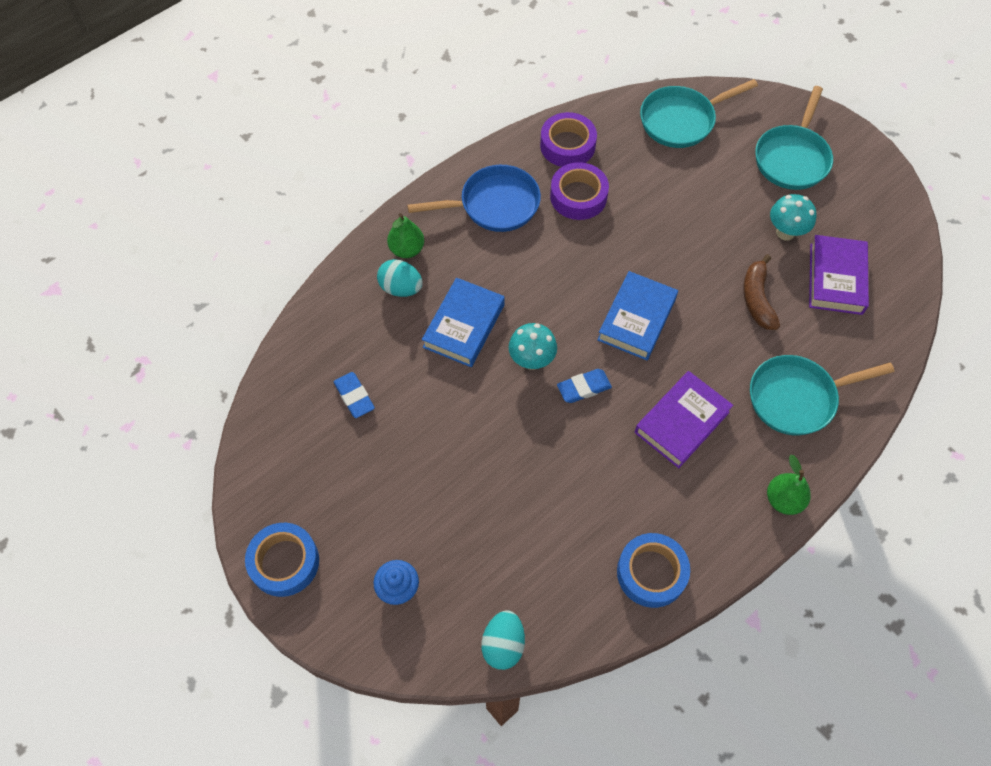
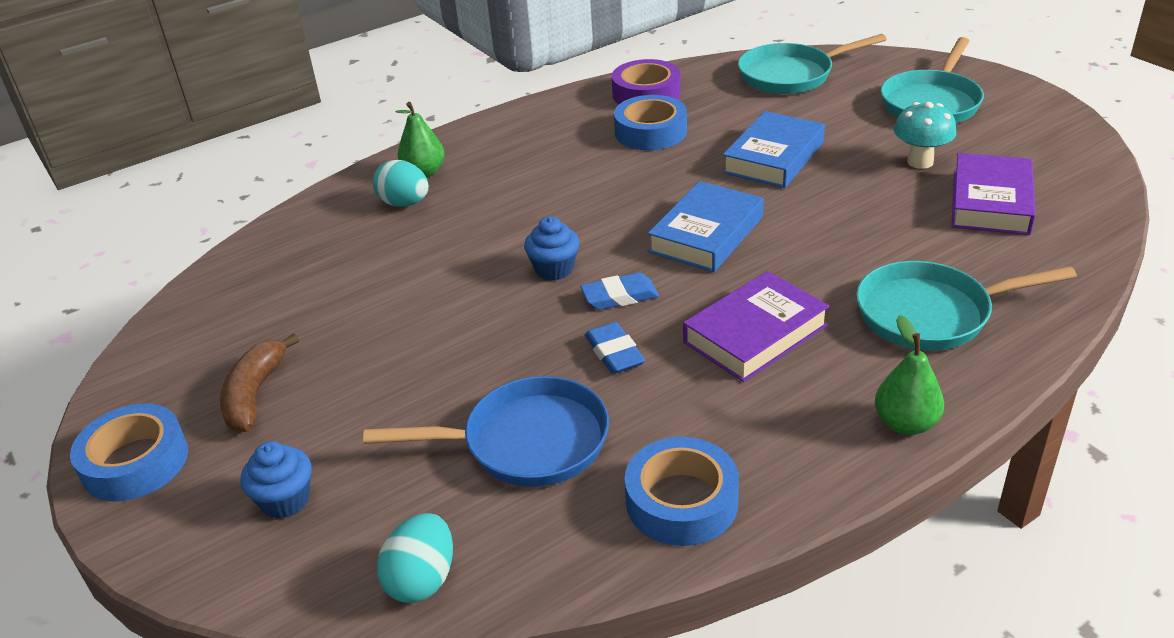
camera: 10 degrees right, 25 degrees down
(354, 396) = (306, 297): blue eraser -> blue eraser (614, 353)
(464, 326) = (473, 236): blue book -> blue book (774, 157)
(494, 205) = (544, 138): blue pan -> blue pan (526, 442)
(531, 360) = (554, 269): turquoise mushroom -> blue cupcake
(578, 196) = (650, 132): purple tape -> blue tape
(757, 299) = (877, 219): brown banana -> brown banana (255, 394)

